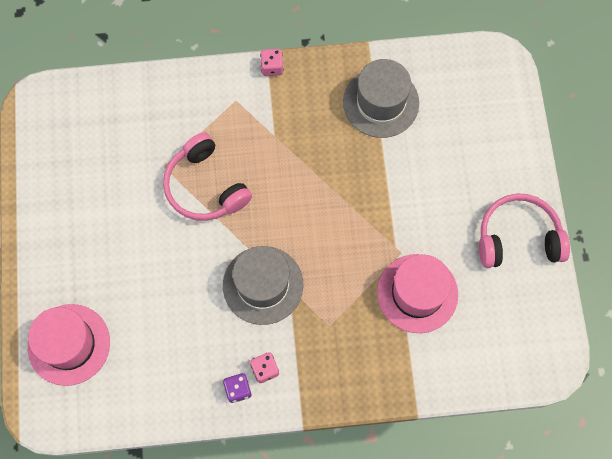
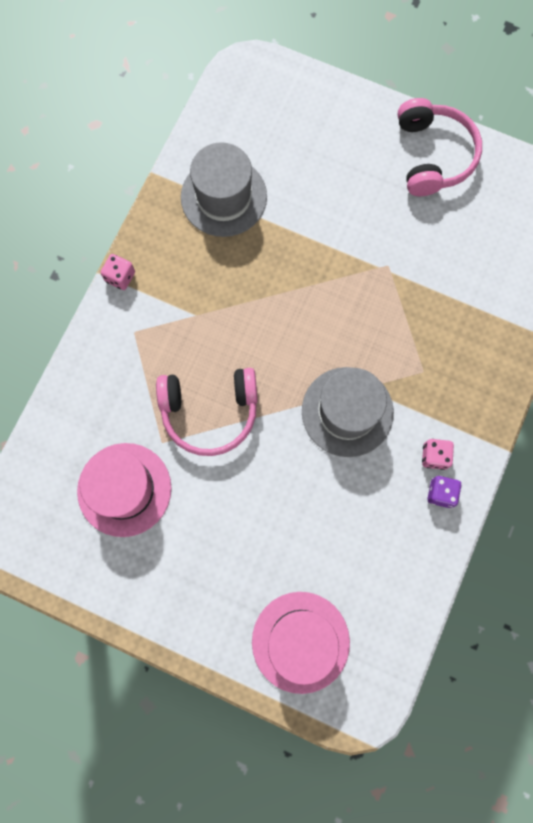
camera: 60 degrees left, 5 degrees up
(417, 293) = (436, 273): pink hat -> pink hat (124, 489)
(518, 238) = (433, 155): pink headphones -> pink headphones turned 150 degrees clockwise

